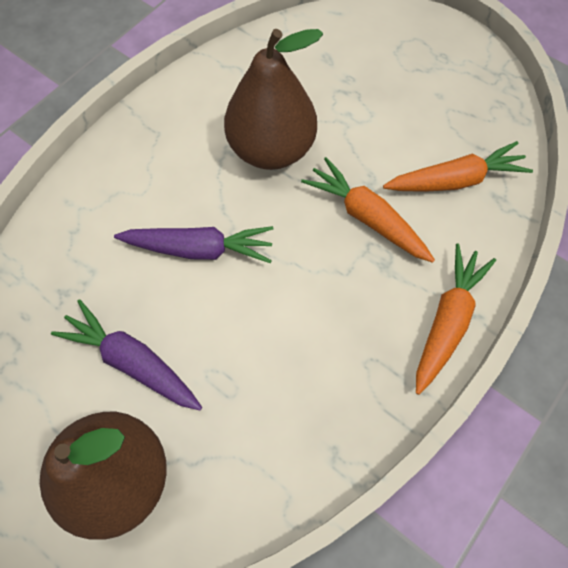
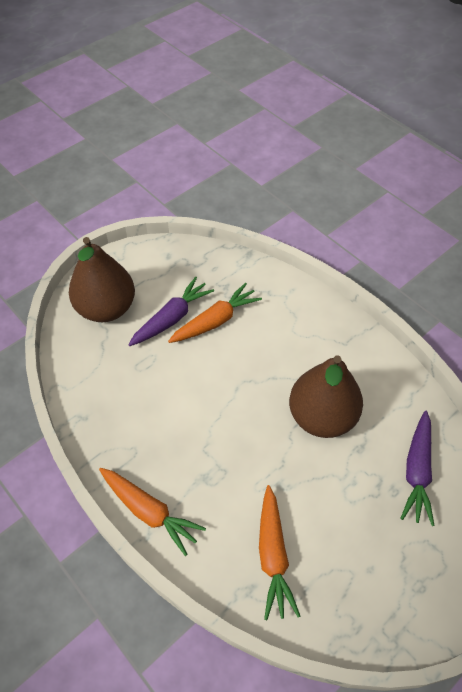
camera: 100 degrees right, 10 degrees down
(199, 249) = (242, 360): purple carrot -> purple carrot (417, 471)
(367, 217) = (248, 474): orange carrot -> orange carrot (215, 321)

